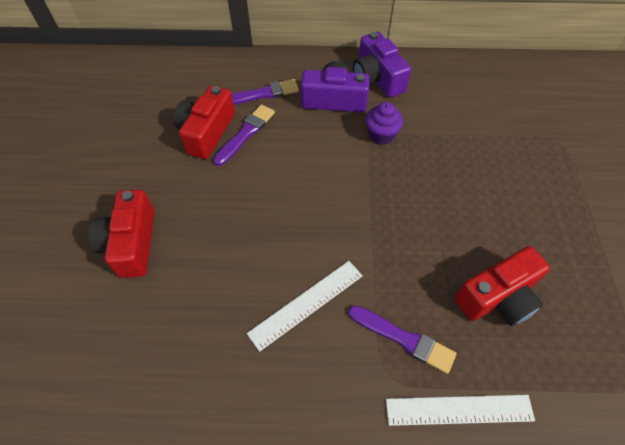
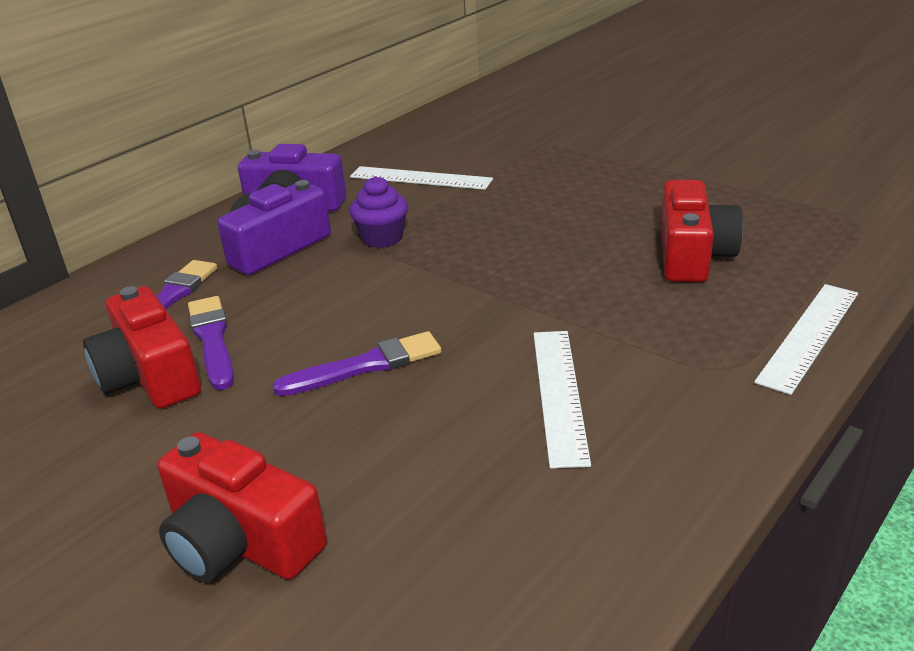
camera: 50 degrees left, 25 degrees down
(403, 339) = (685, 337): purple brush -> purple brush (365, 366)
(458, 108) = (420, 178): none -> white ruler

